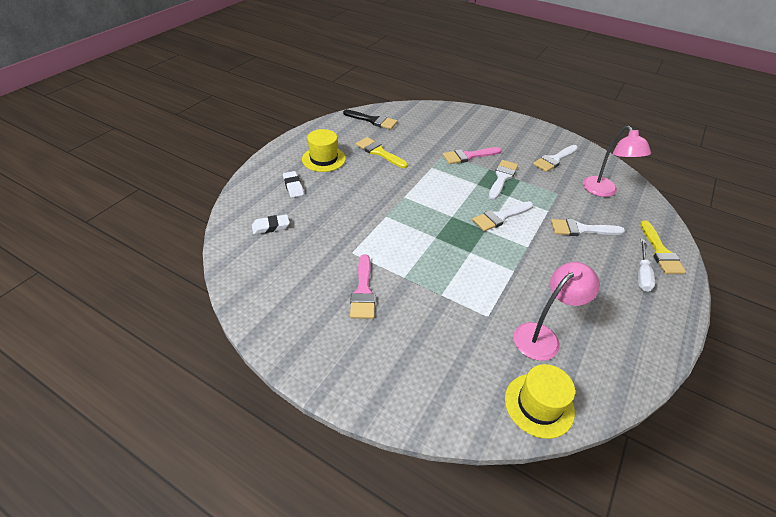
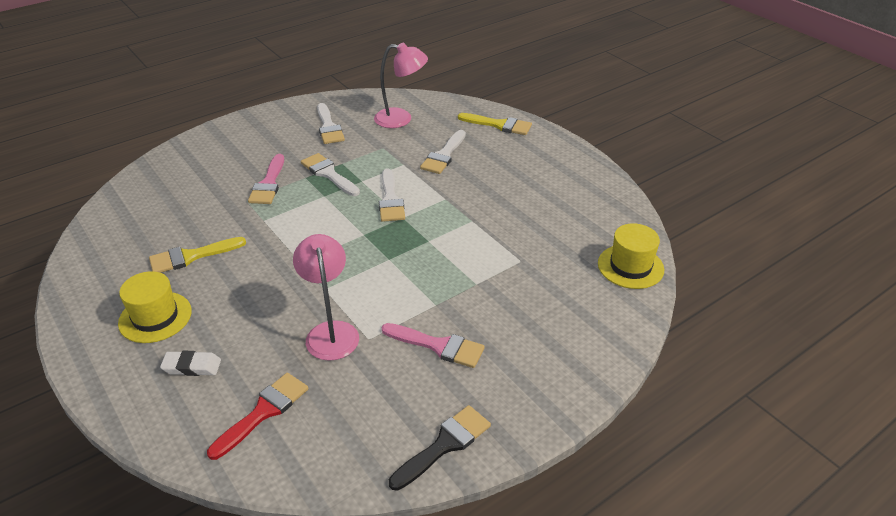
camera: 65 degrees left, 5 degrees down
(271, 227) = (263, 412): white eraser -> red brush
(373, 120) = (110, 240): black brush -> black brush (444, 445)
(543, 336) = (560, 234): pink lamp -> pink lamp (331, 332)
(642, 274) = (519, 147): white screwdriver -> none

